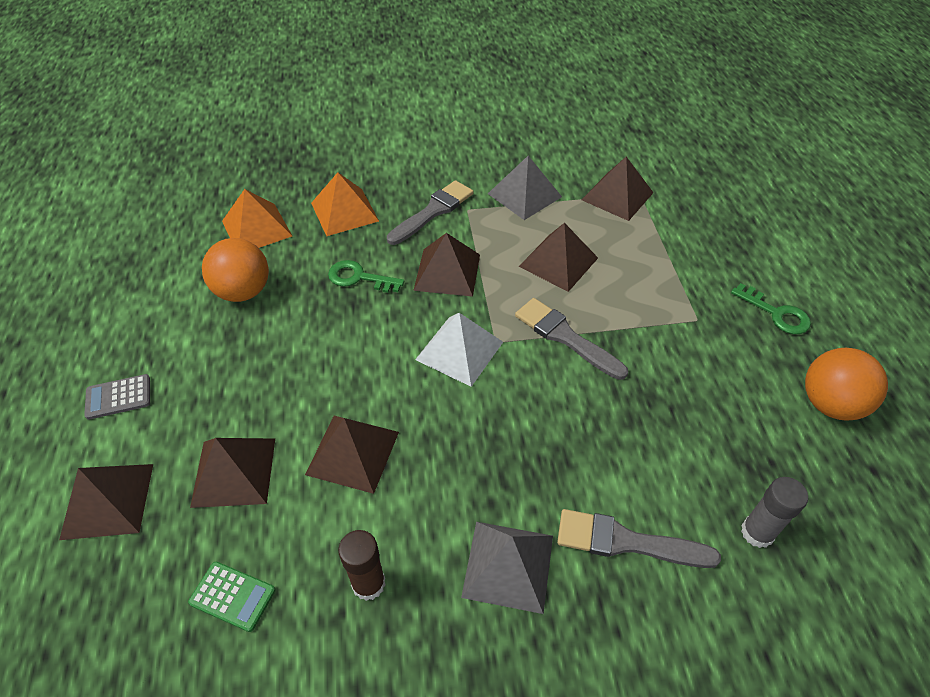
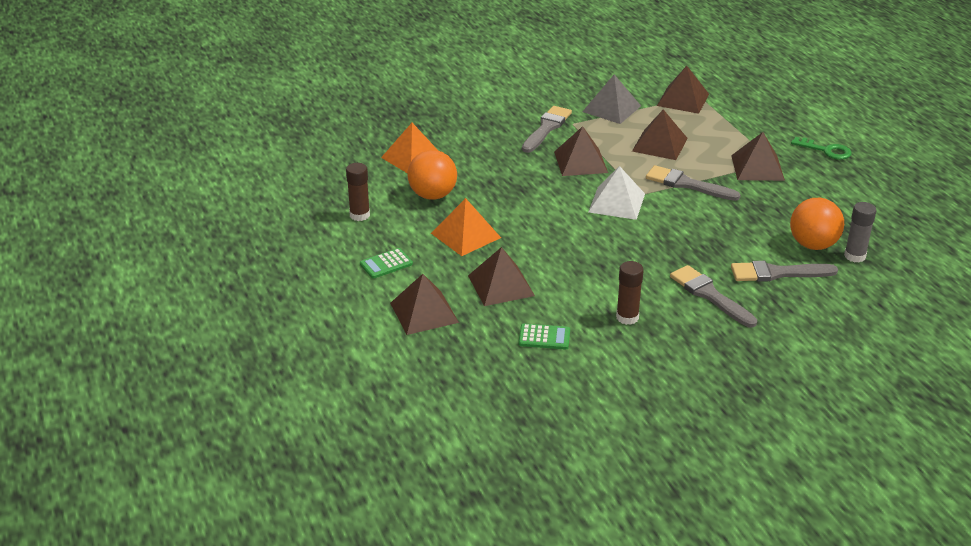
camera: 15 degrees left, 15 degrees down
(118, 397) = (386, 264): grey calculator -> green calculator
(141, 306) = (359, 215): none -> brown glue stick
(344, 212) = (476, 138): orange pyramid -> orange pyramid (465, 235)
(353, 452) = (576, 263): brown pyramid -> brown pyramid (757, 167)
(359, 278) = (516, 175): green key -> none
(508, 566) = (710, 295): grey pyramid -> grey brush
(830, 404) = (878, 191): orange ball -> orange ball (813, 245)

